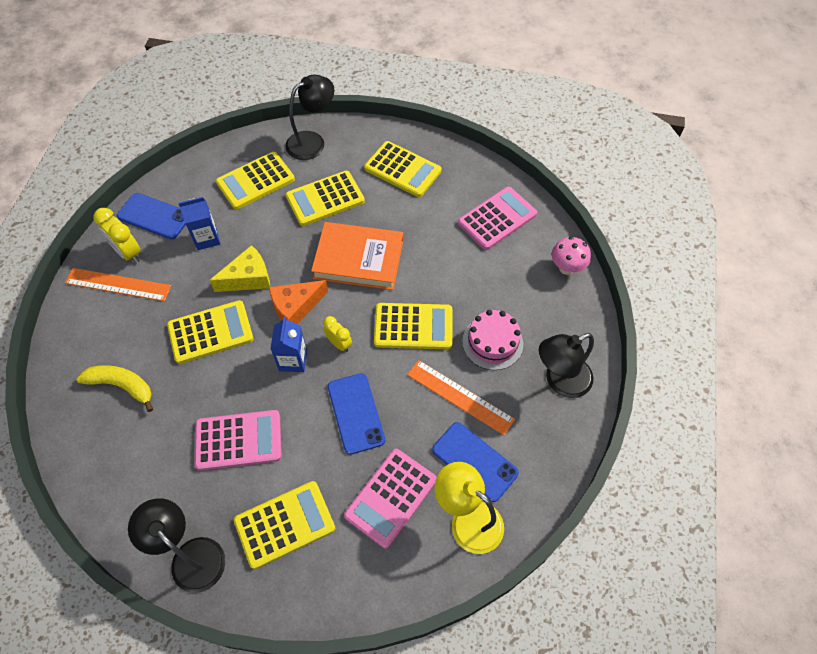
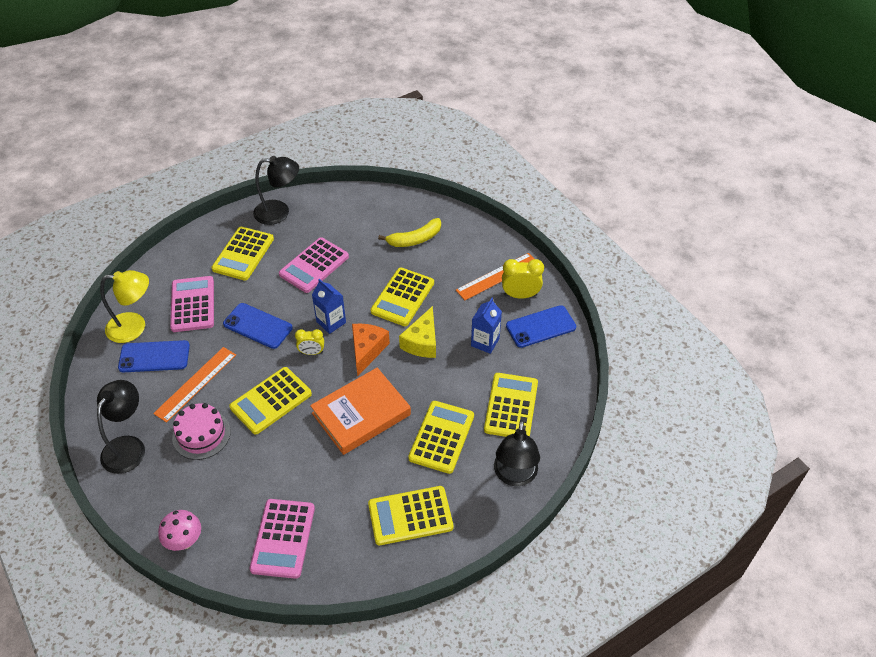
camera: 135 degrees right, 10 degrees down
(460, 397) = (195, 383): orange ruler -> orange ruler turned 45 degrees counterclockwise

